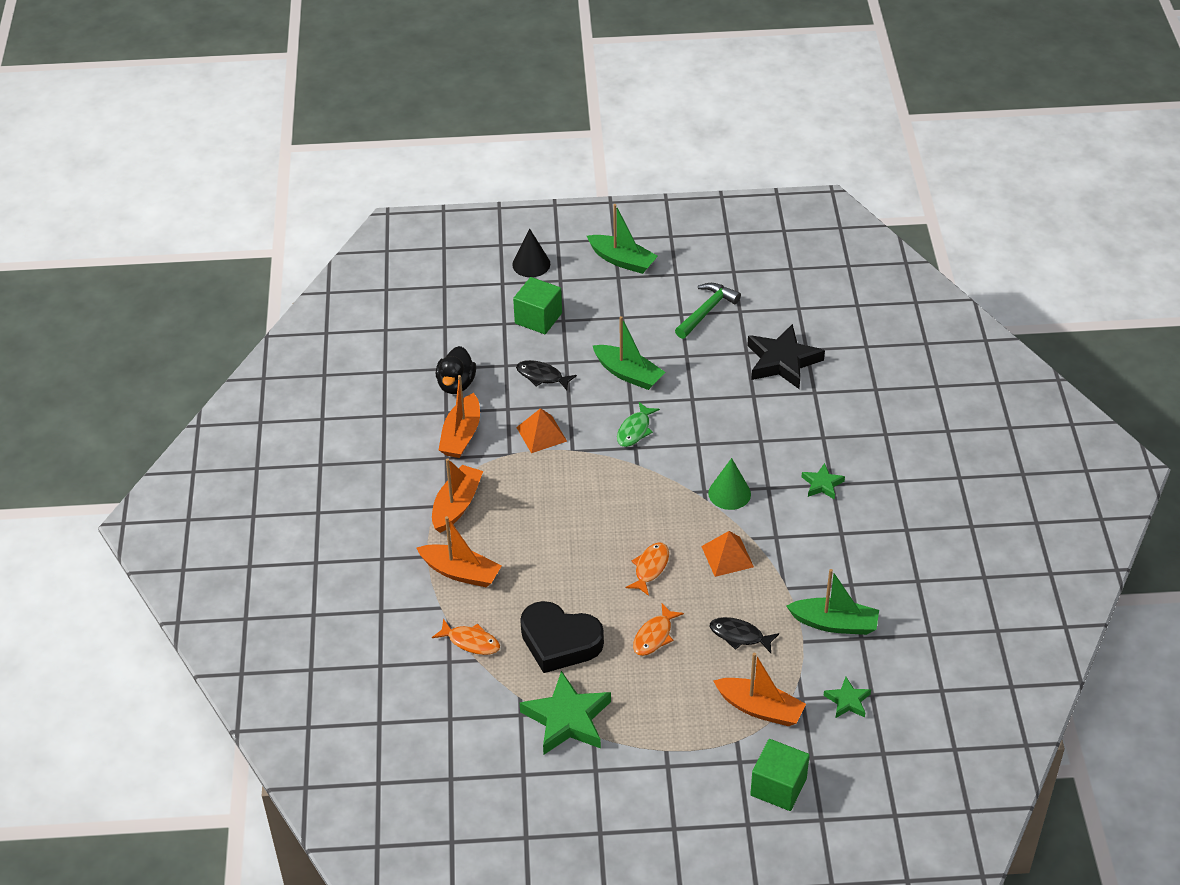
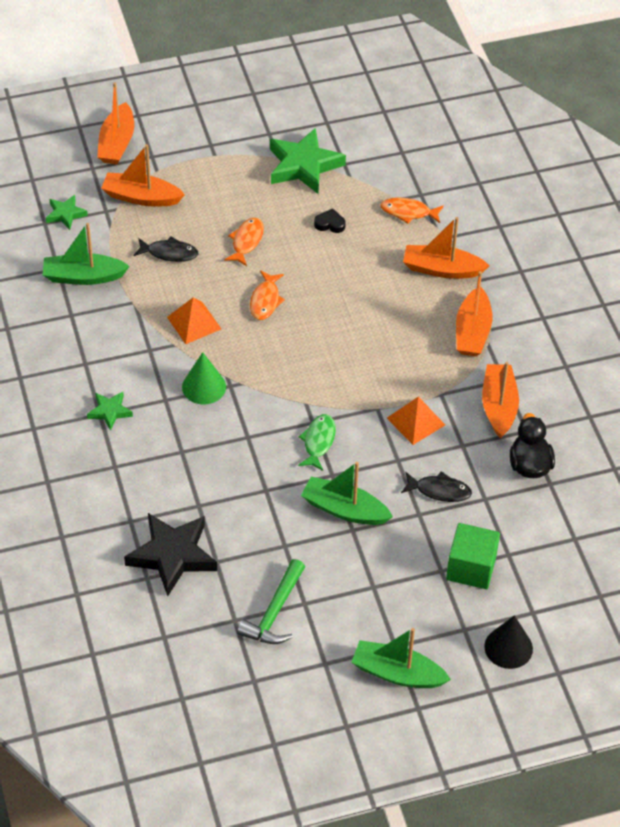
camera: 165 degrees right, 5 degrees up
(559, 642) = (330, 224): black heart -> black heart, size x0.40
(778, 787) = (117, 143): green cube -> orange boat

